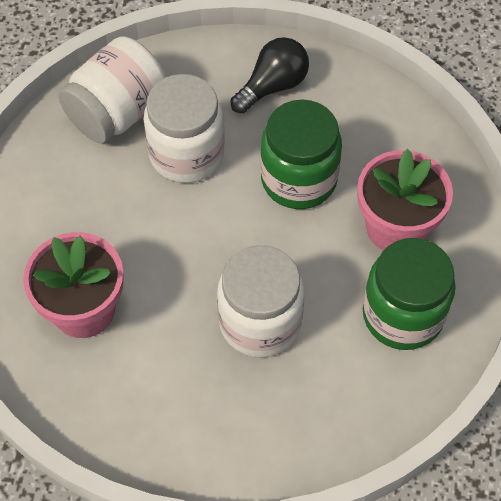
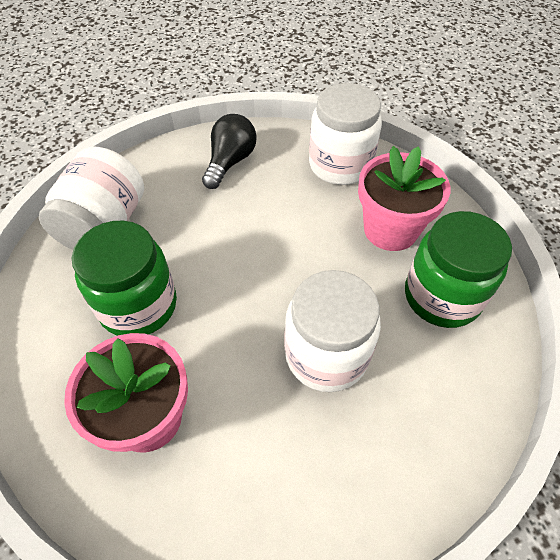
camera: 25 degrees left, 5 degrees down
(186, 154) = (183, 236): white jar -> white jar (340, 165)
(298, 179) = (290, 222): green jar -> green jar (138, 306)

